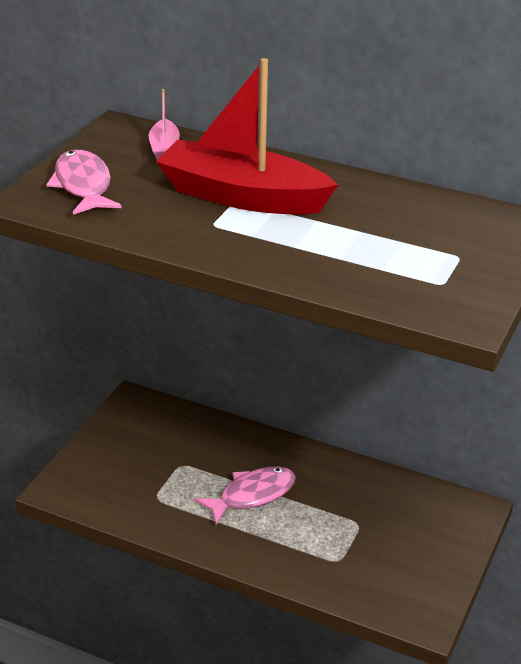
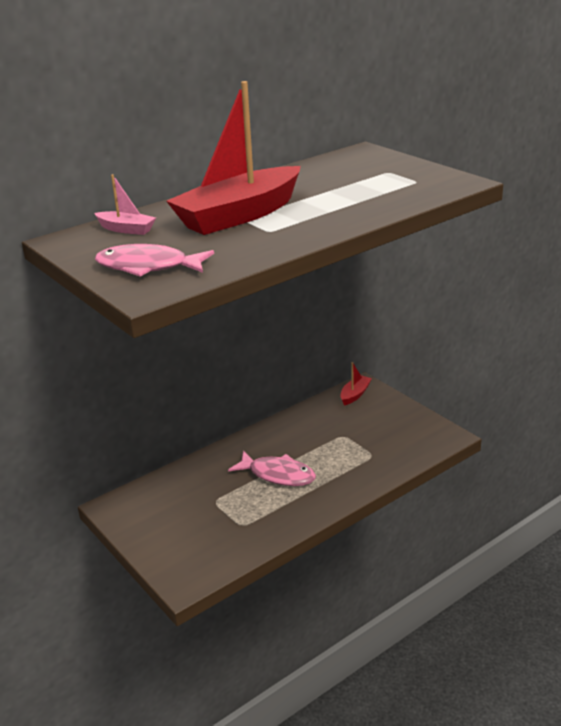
camera: 60 degrees left, 5 degrees down
(252, 495) = (278, 475): pink fish -> pink fish turned 120 degrees clockwise
(451, 508) = (355, 394): none -> red boat

